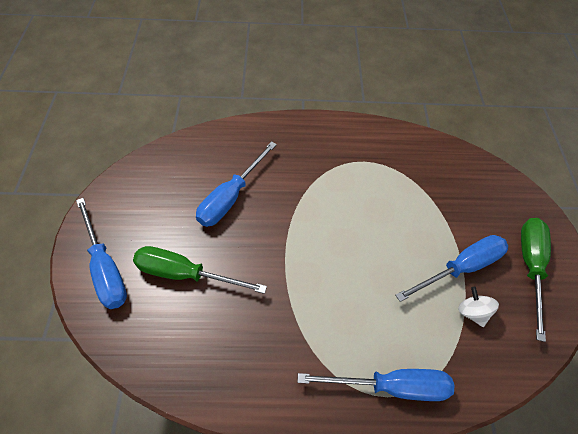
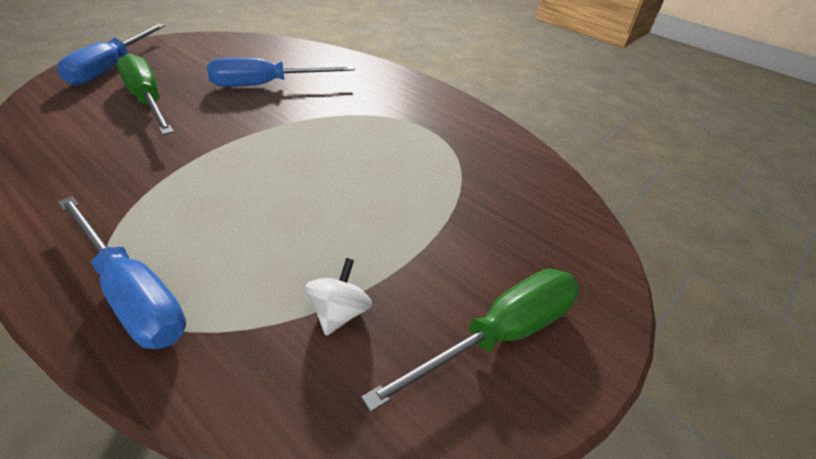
camera: 40 degrees right, 15 degrees down
(460, 268) = (395, 266): blue screwdriver -> none

